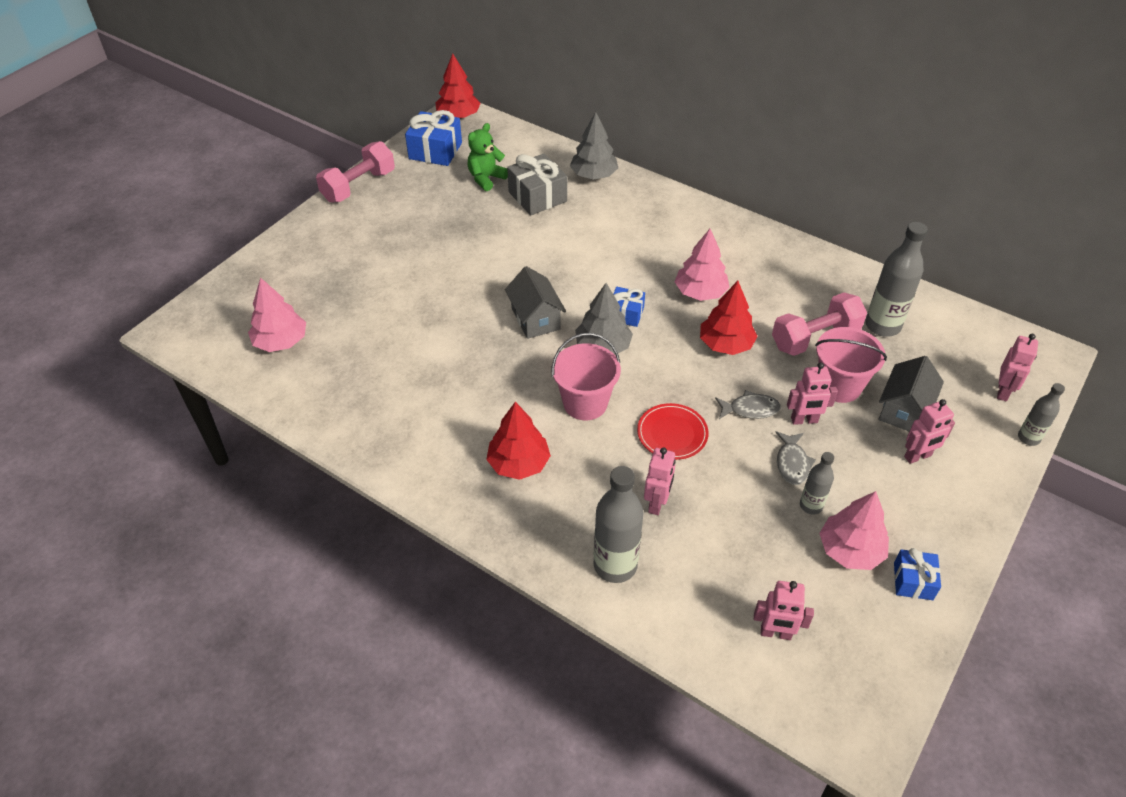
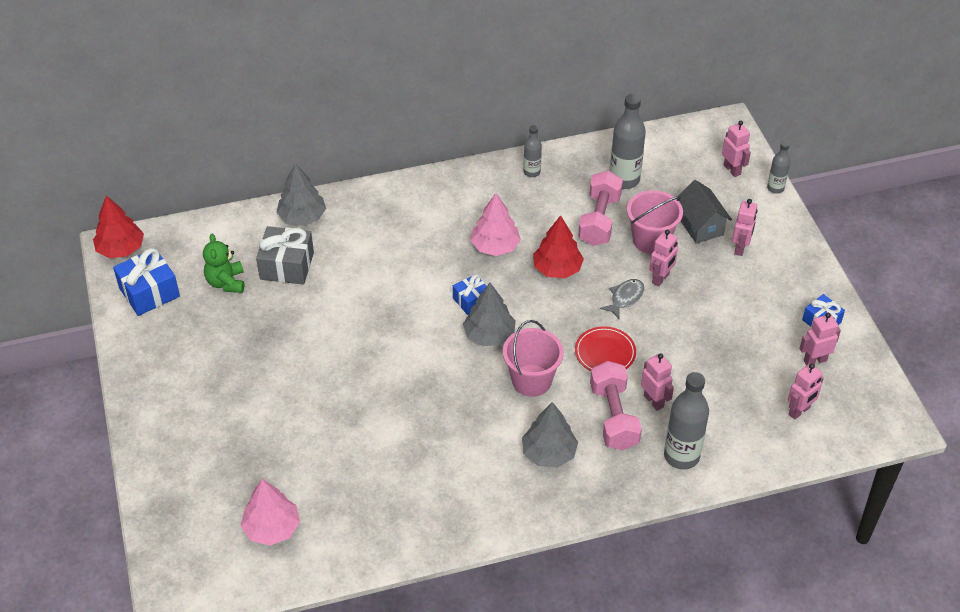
camera: 50 degrees left, 0 degrees up
(359, 186) = (133, 370): pink dumbbell -> pink dumbbell (613, 417)
(518, 463) = (549, 453): red tree -> grey tree
(535, 319) = (420, 354): grey house -> none
(792, 463) = (688, 310): grey fish -> none
(811, 505) = (727, 326): grey bottle -> grey bottle (532, 172)
(850, 550) = (775, 333): pink tree -> none
(856, 607) = (815, 360): none -> pink robot

